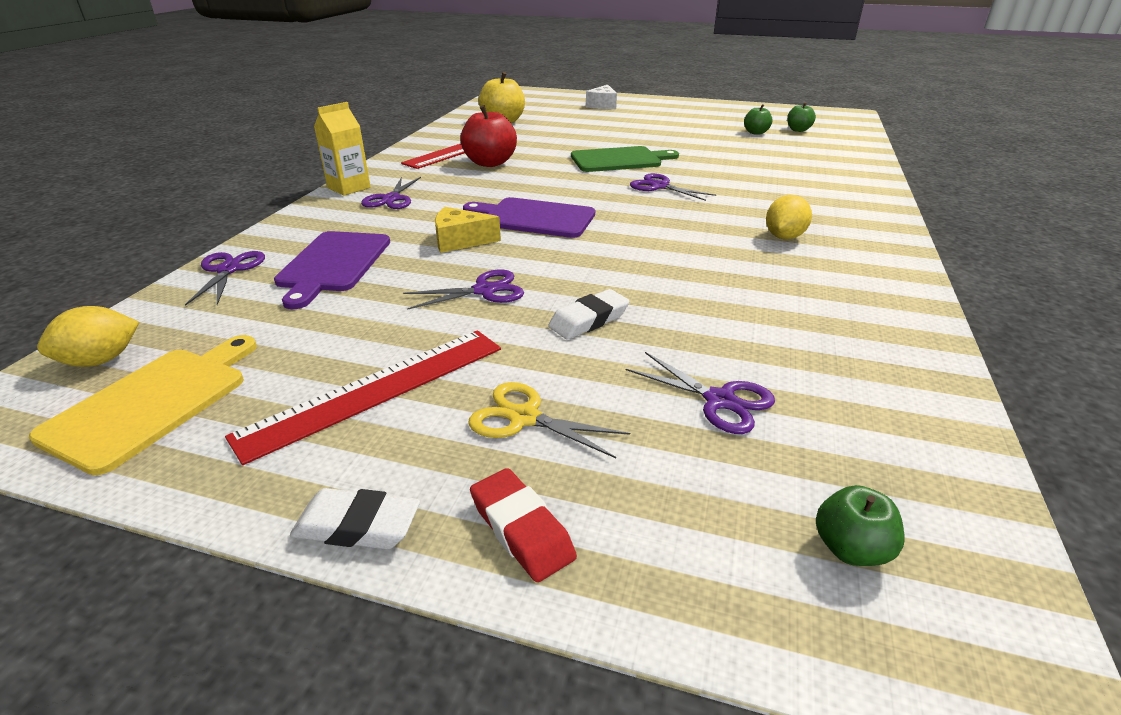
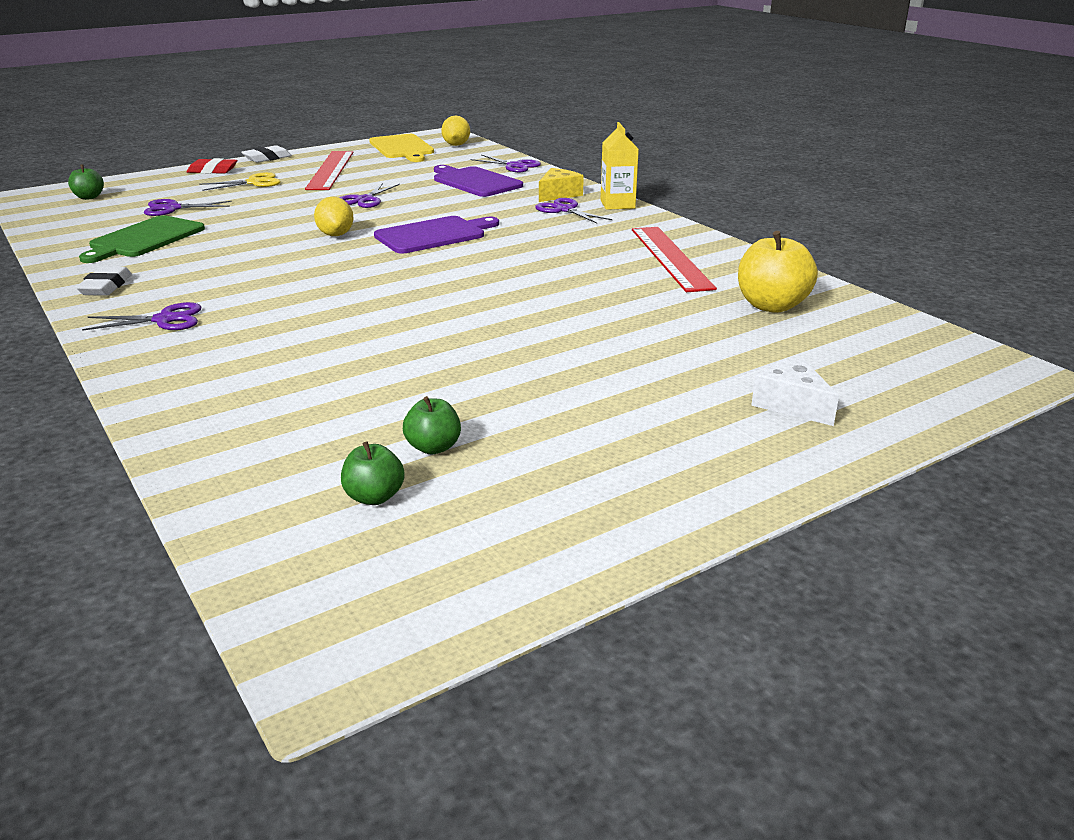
camera: 130 degrees right, 5 degrees down
(460, 241) = (442, 209): yellow cheese -> yellow cheese (558, 194)
(490, 163) = (599, 256): red apple -> none
(589, 320) = (282, 209): white eraser -> white eraser (106, 287)
(619, 160) = (501, 308): green cutting board -> green cutting board (144, 239)
(659, 186) = (395, 295): purple scissors -> purple scissors (165, 320)
(784, 237) = (211, 290): yellow lemon -> yellow lemon (335, 235)

